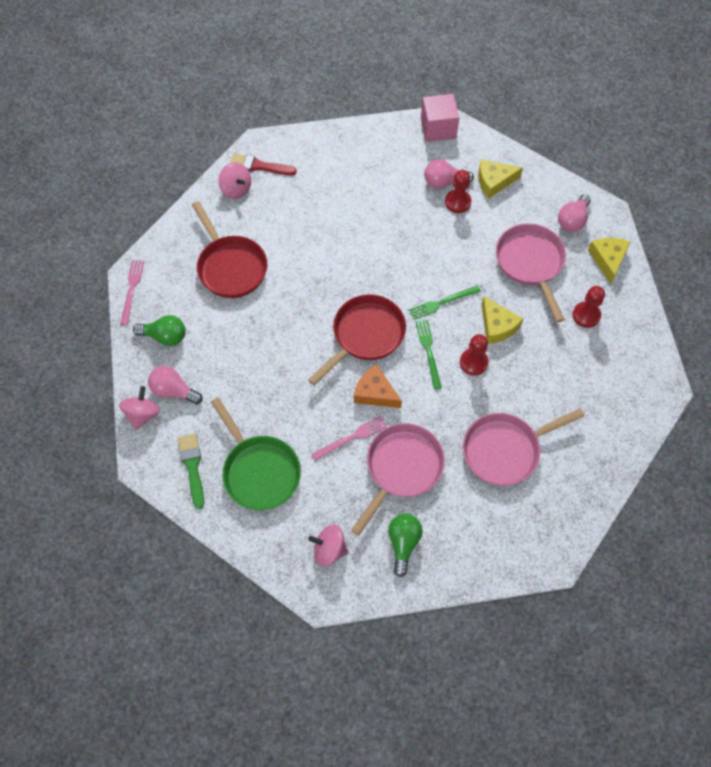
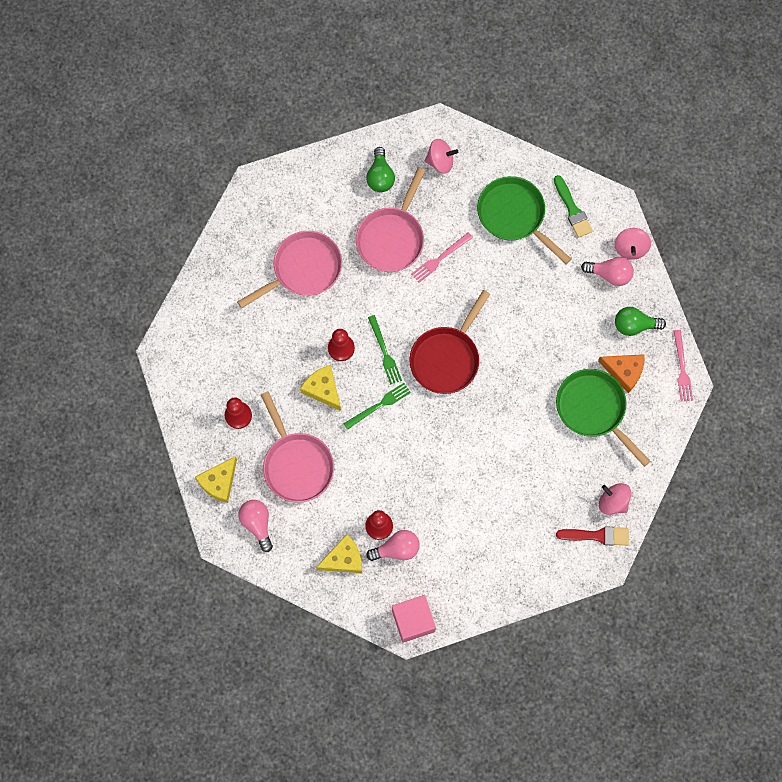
camera: 170 degrees right, 10 degrees up
(230, 267) = (593, 409): red pan -> green pan
(375, 393) = (427, 303): orange cheese -> orange cheese (624, 371)
(572, 220) = (257, 524): pink light bulb -> pink light bulb turned 45 degrees counterclockwise
(608, 260) = (219, 482): yellow cheese -> yellow cheese turned 45 degrees clockwise

